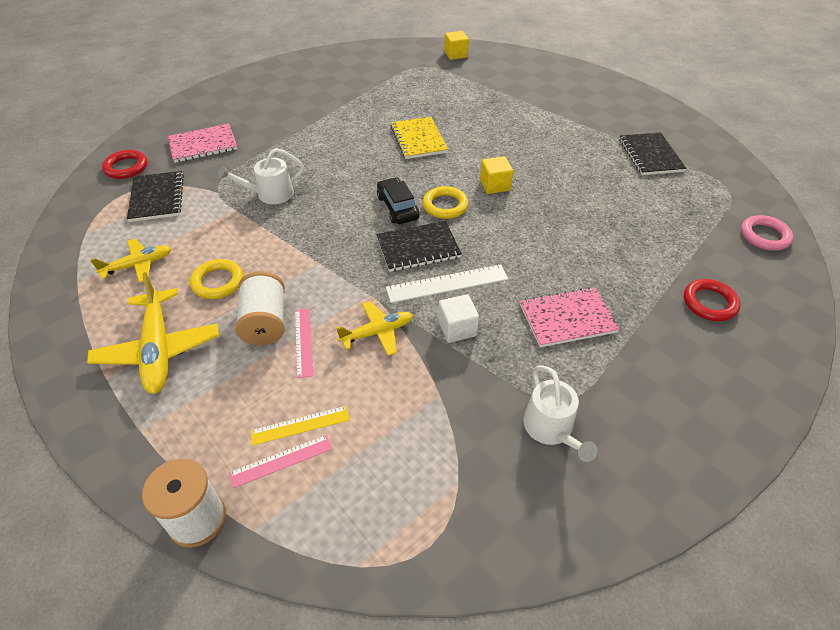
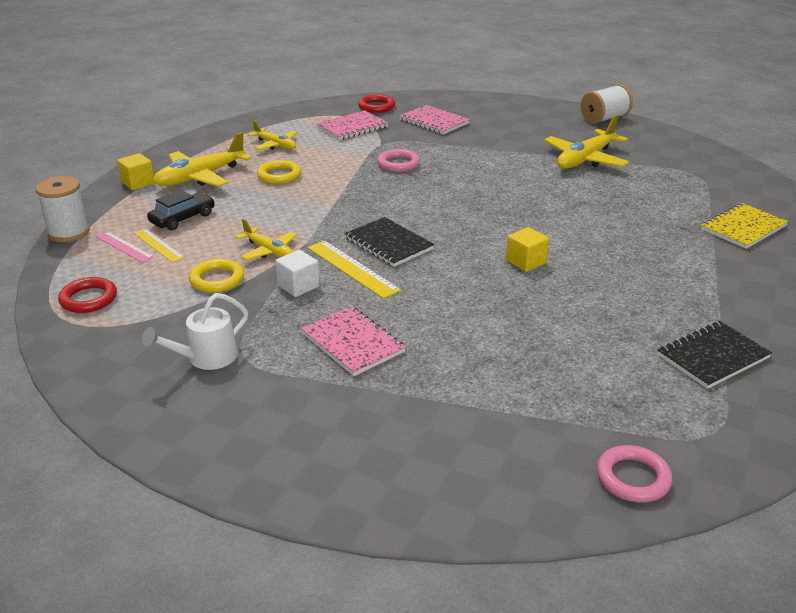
camera: 65 degrees right, 15 degrees down
(157, 198) = (352, 127): black notebook -> pink notebook
(265, 322) = (250, 204): white spool -> white spool (604, 118)
(270, 194) = (398, 164): white watering can -> pink ring
(303, 342) = (239, 224): pink ruler -> none
(356, 99) = (585, 159): none -> yellow plane
(397, 207) = (436, 221): black car -> black car (183, 218)
(418, 139) = (556, 205): yellow notebook -> yellow notebook (743, 228)
(445, 205) = (463, 243): yellow ring -> yellow ring (217, 279)
(447, 283) = (352, 268): white ruler -> yellow ruler
(456, 54) = (752, 186): yellow cube -> yellow cube (138, 183)
(709, 303) = (450, 438): red ring -> red ring (88, 299)

